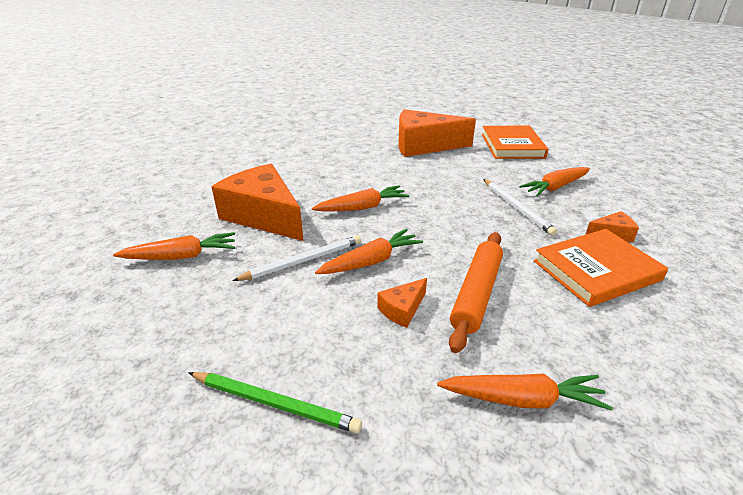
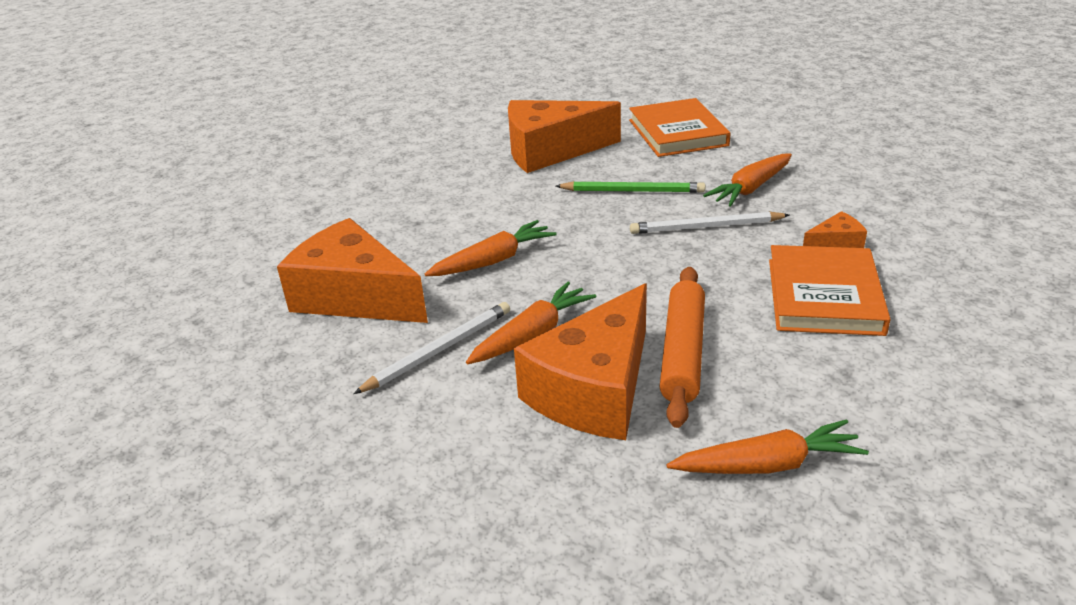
camera: 10 degrees left, 0 degrees up
(181, 256) = (261, 374): orange carrot -> none
(274, 403) = (475, 529): green pencil -> green pencil (632, 191)
(402, 309) = (594, 389): orange cheese -> orange cheese, size x2.31
(516, 208) = (706, 227): white pencil -> white pencil turned 120 degrees clockwise
(596, 270) = (824, 296): orange book -> orange book turned 45 degrees counterclockwise

